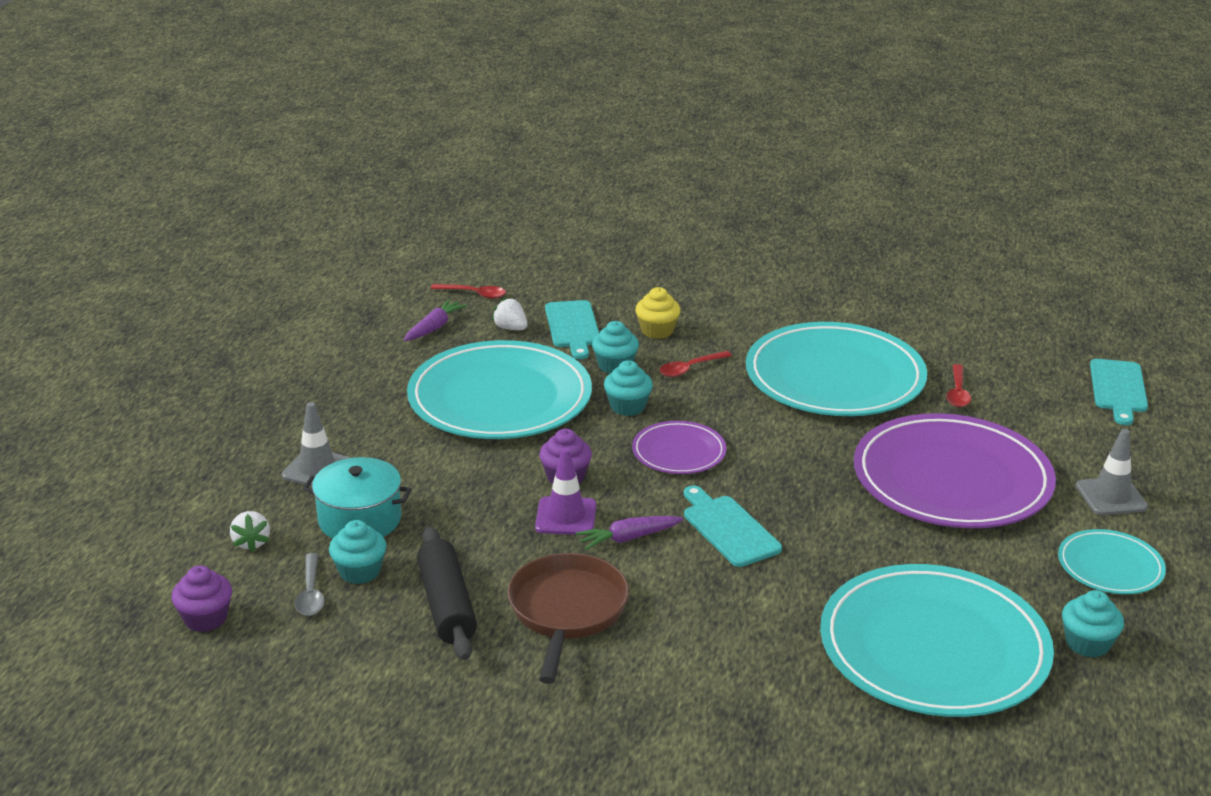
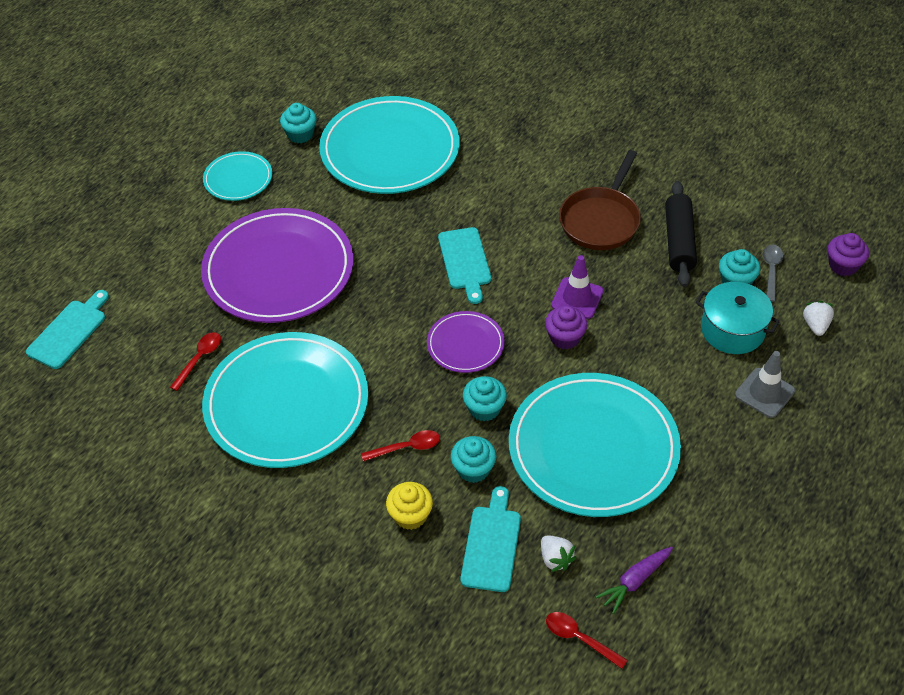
camera: 160 degrees left, 20 degrees up
(628, 538) = (539, 269): purple carrot -> none
(1111, 497) = (183, 230): grey traffic cone -> none

